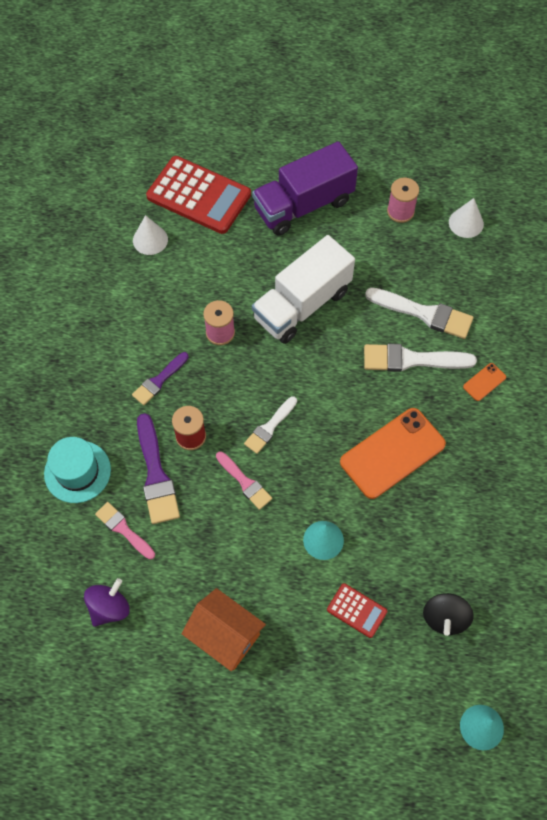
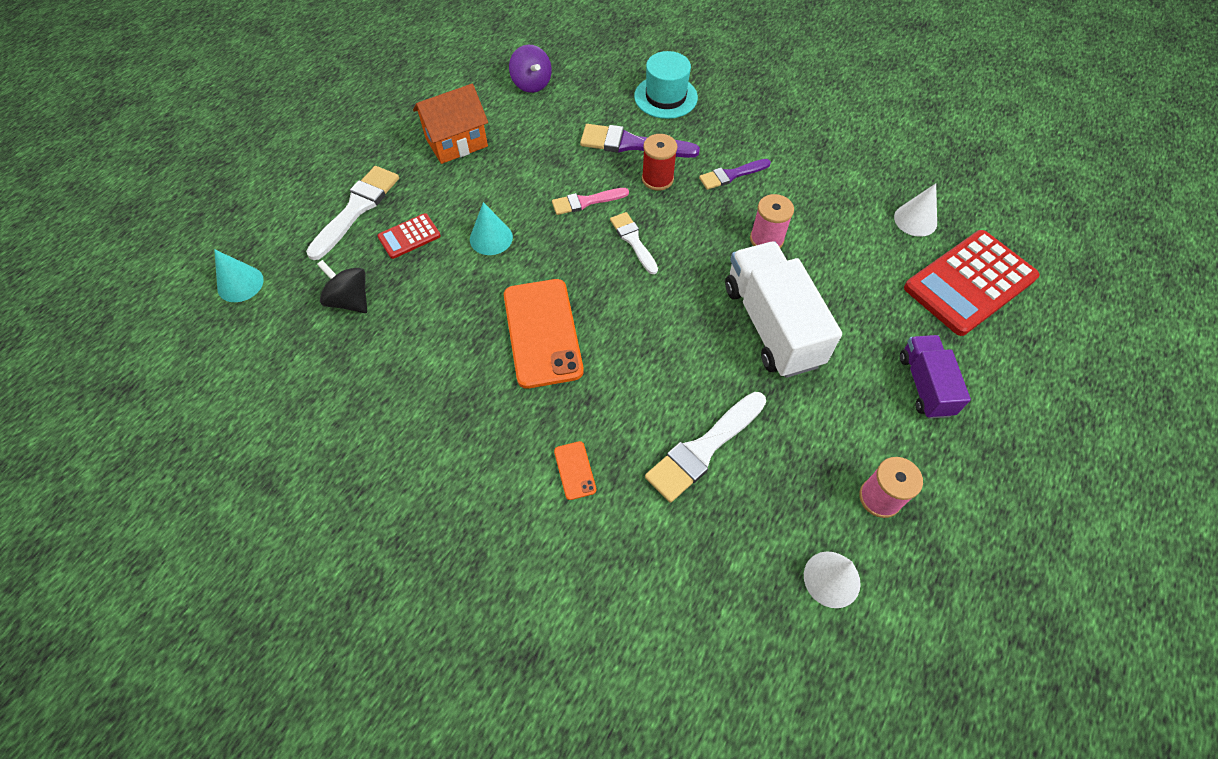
camera: 115 degrees right, 5 degrees down
(123, 529) = (593, 110): pink brush -> none
(159, 380) = (731, 175): purple brush -> purple brush turned 90 degrees counterclockwise
(303, 205) = (924, 385): purple truck -> purple truck, size x0.59
(411, 360) = (645, 404): white brush -> white brush (356, 209)

